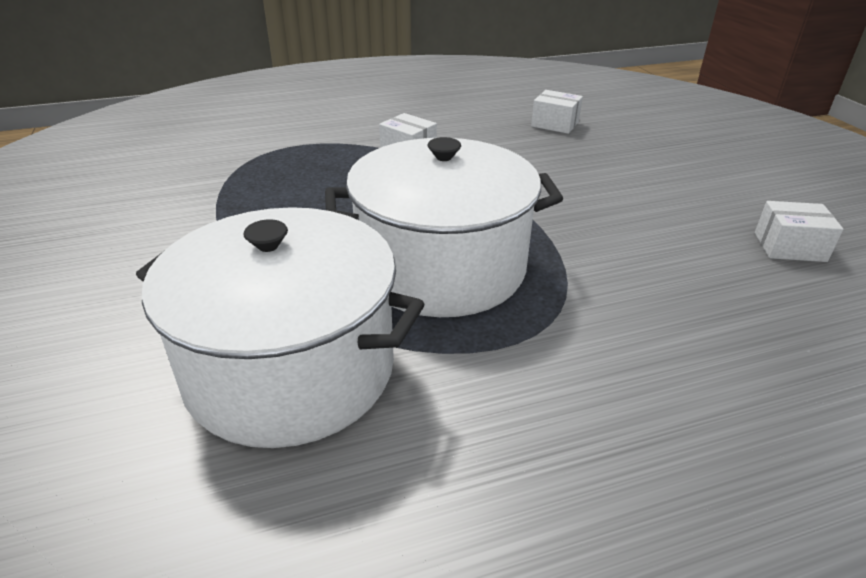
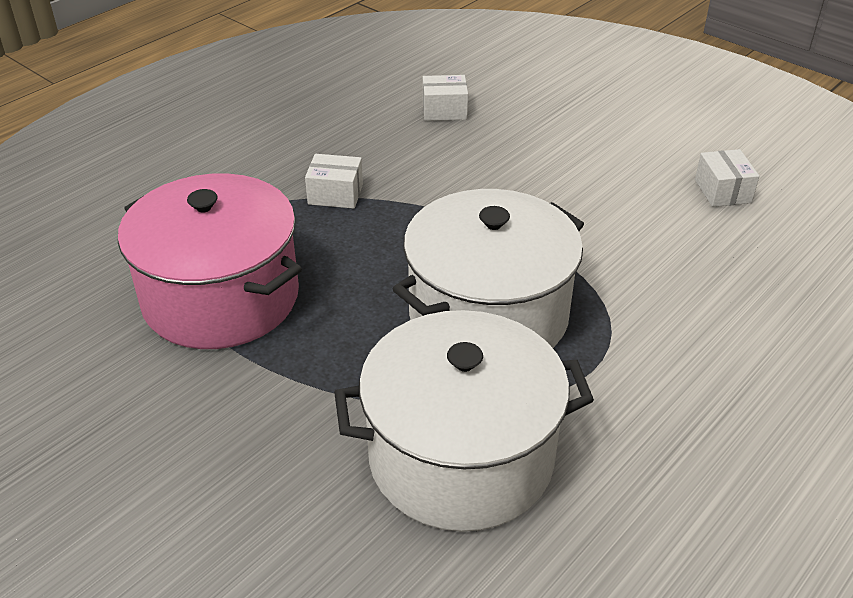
camera: 30 degrees left, 5 degrees up
(250, 187) = (221, 297): none -> pink pot
(789, 247) = (722, 191): white box -> white box turned 75 degrees counterclockwise

